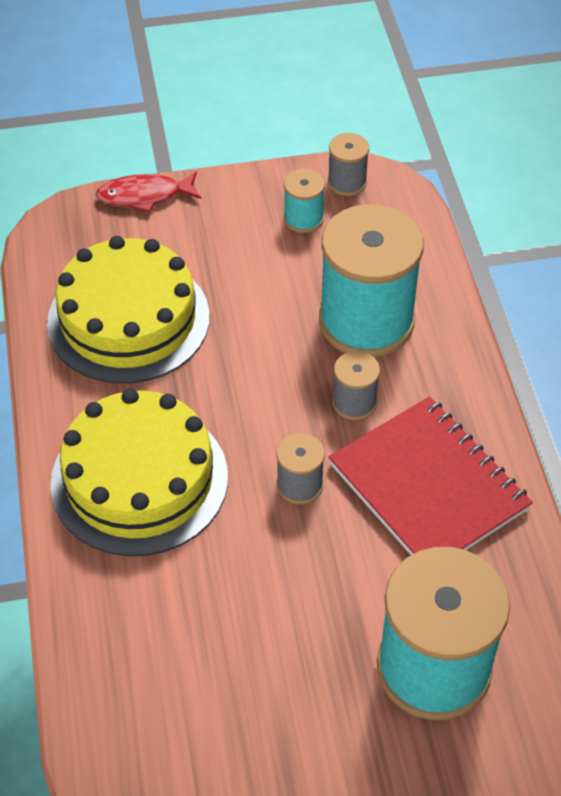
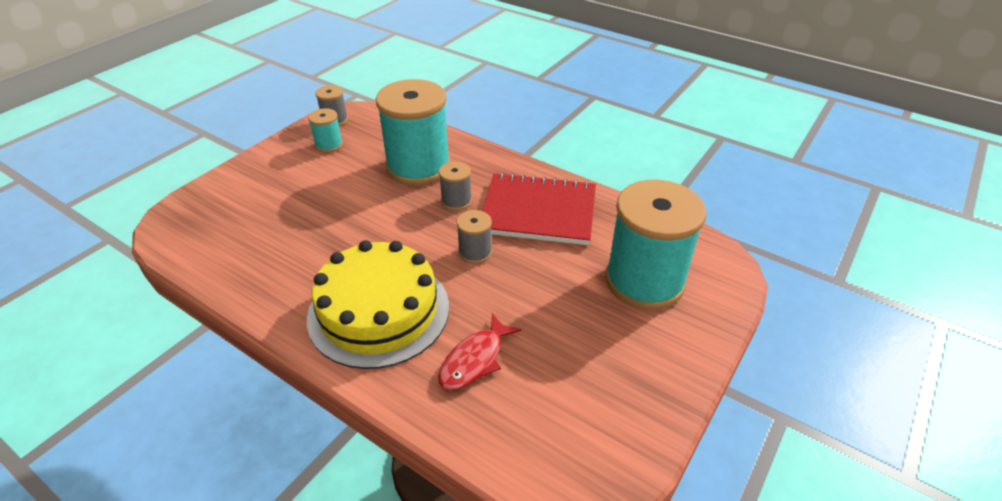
camera: 45 degrees left, 10 degrees down
(128, 319) = (274, 242): yellow cake -> none
(144, 196) = (215, 182): red fish -> red fish (475, 360)

